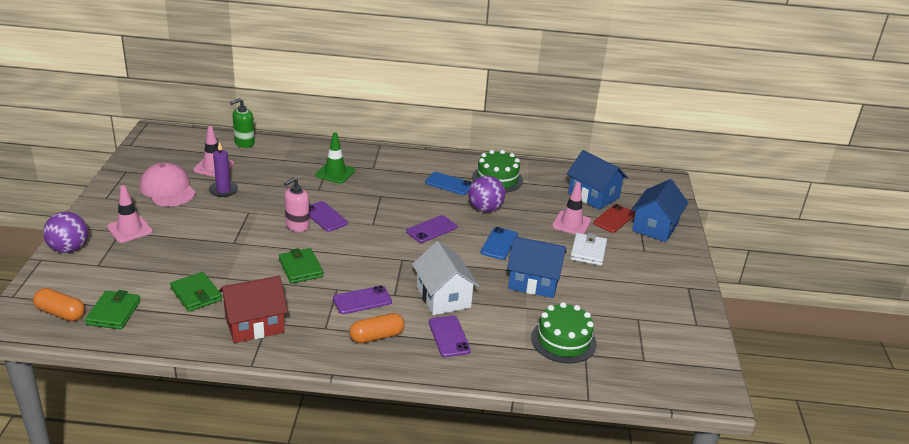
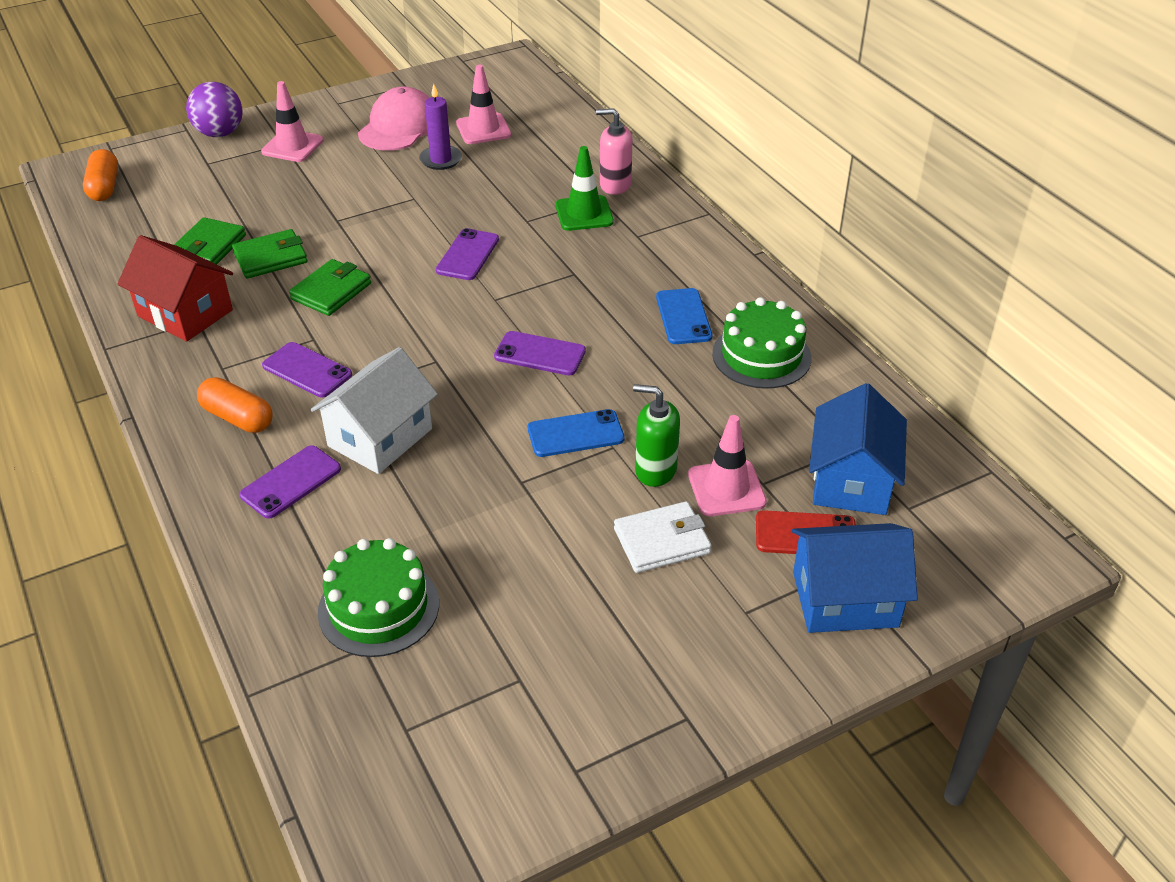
camera: 60 degrees right, 10 degrees up
(114, 313) = (131, 215): green wallet -> green wallet (270, 258)
(244, 143) = (566, 120): green soap dispenser -> green soap dispenser (655, 470)
(297, 226) = (423, 245): pink soap dispenser -> pink soap dispenser (615, 185)
(485, 209) = (656, 380): purple ball -> none
(534, 282) = (507, 512): blue house -> none

